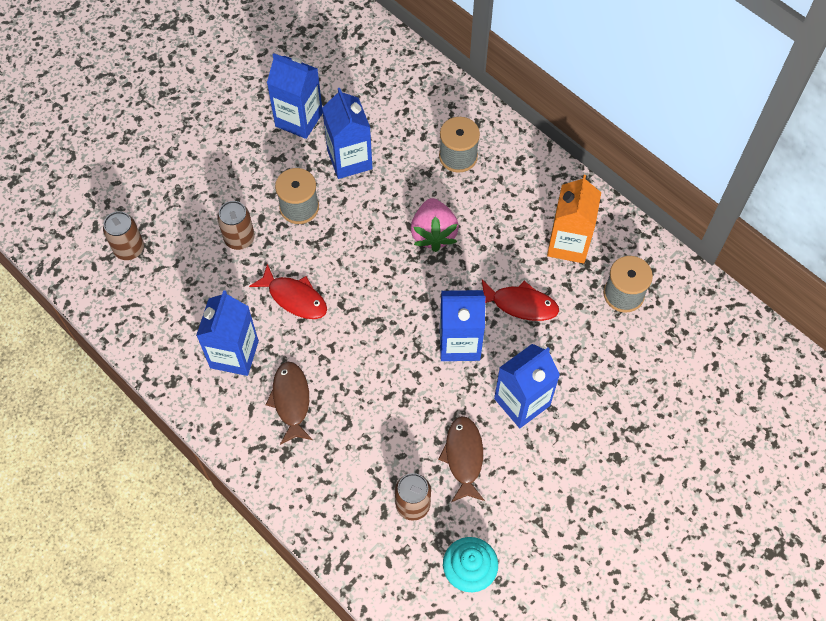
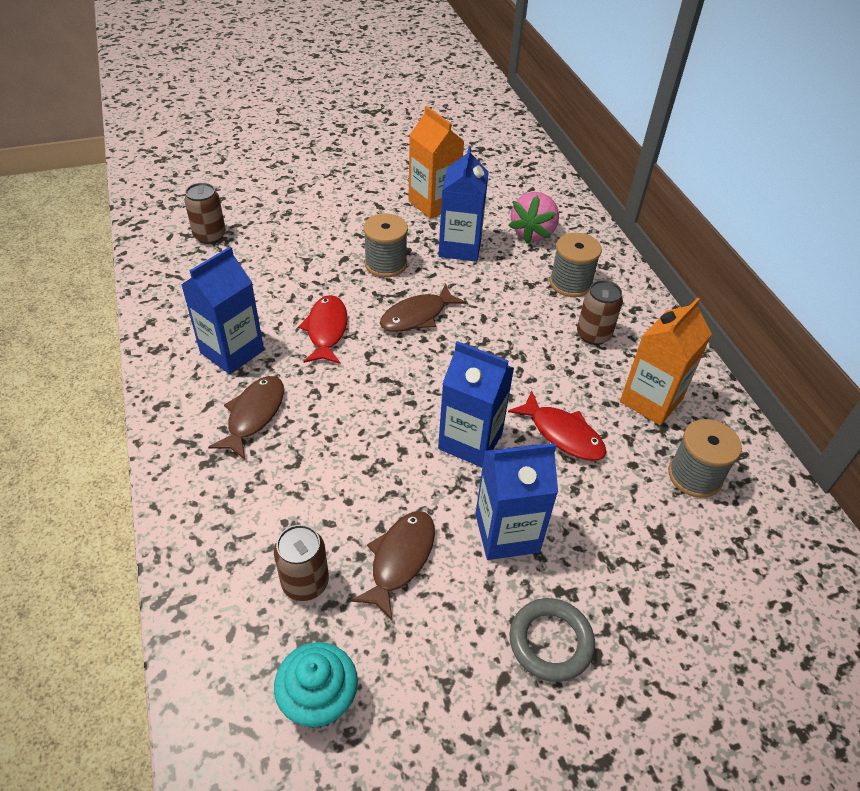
camera: 25 degrees right, 15 degrees down
(239, 238) = (312, 265): brown can -> brown can (593, 335)
(294, 298) = (326, 330): red fish -> red fish turned 150 degrees counterclockwise
(299, 119) = (433, 204): blue carton -> orange carton
(356, 249) = (417, 316): none -> brown fish
(433, 234) = (504, 334): pink strawberry -> pink strawberry (533, 232)
(586, 463) = (550, 642): none -> grey ring

